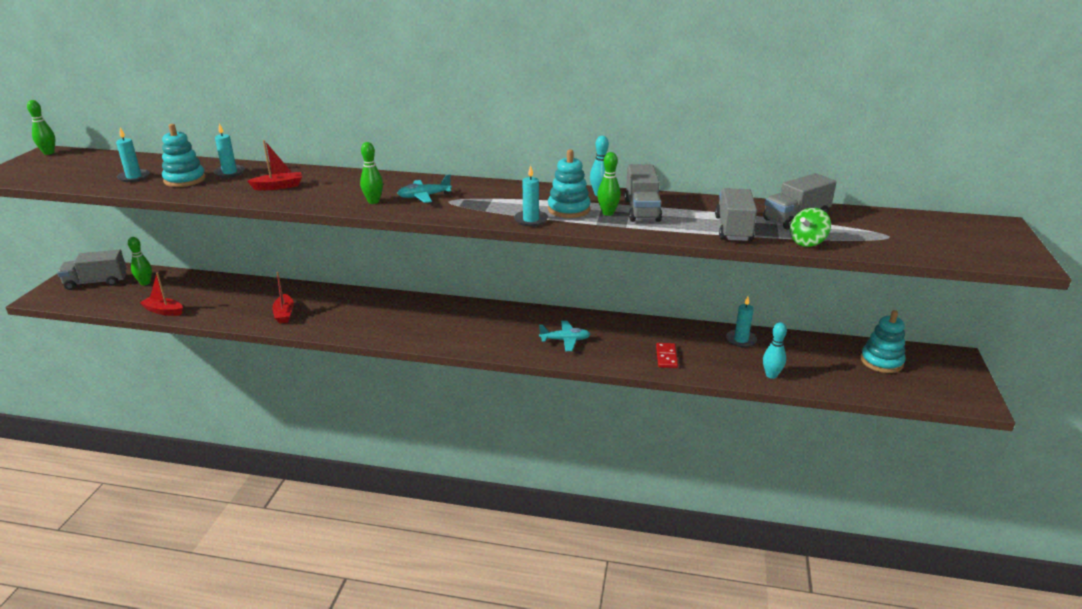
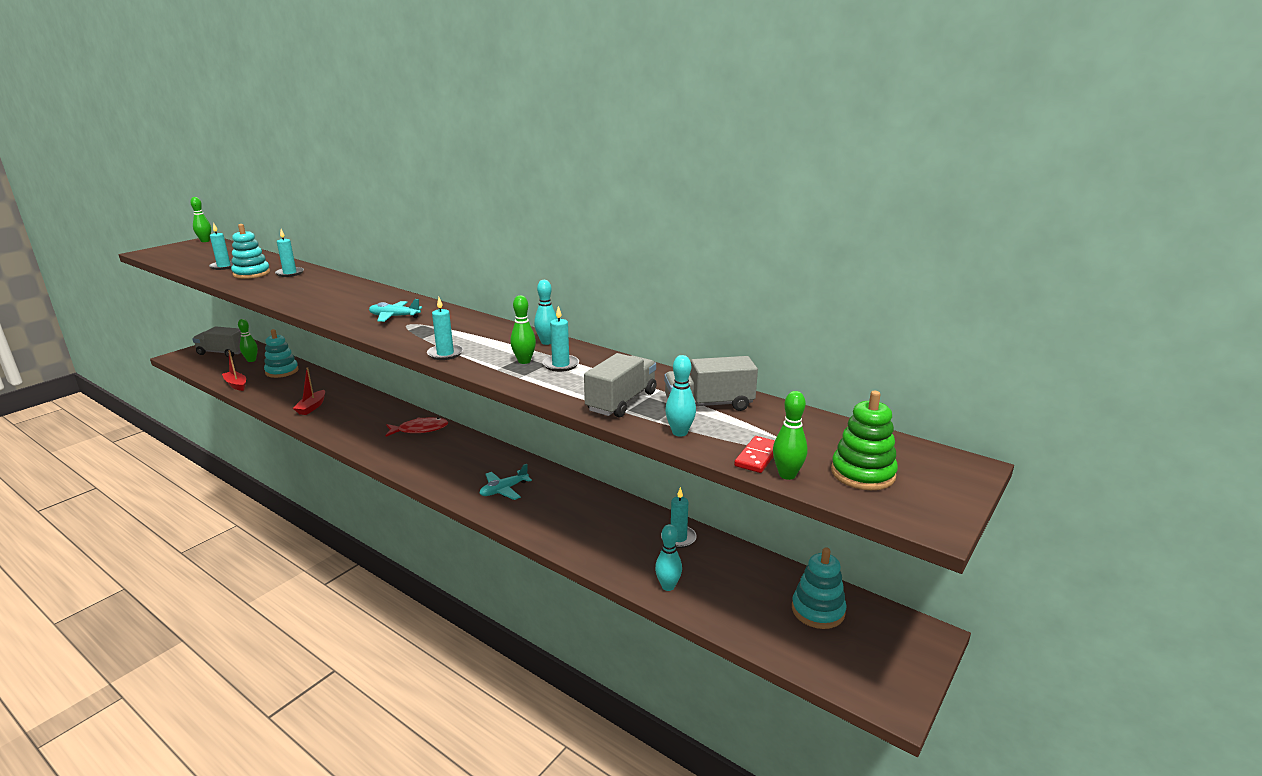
camera: 25 degrees right, 5 degrees down
(278, 187) = (303, 289): red boat -> none
(373, 201) = (349, 314): green bowling pin -> green bowling pin (787, 475)
(424, 309) = (420, 429): none -> red fish
(565, 340) = (504, 490): turquoise plane -> turquoise plane turned 120 degrees clockwise
(568, 209) = (494, 351): turquoise stacking toy -> turquoise stacking toy (282, 371)
(642, 210) = (560, 365): grey truck -> turquoise candle
(666, 357) = (580, 534): red domino -> red domino (757, 457)
(807, 242) = (679, 432): green spinning top -> turquoise bowling pin
(954, 242) = (863, 473): none -> green stacking toy

